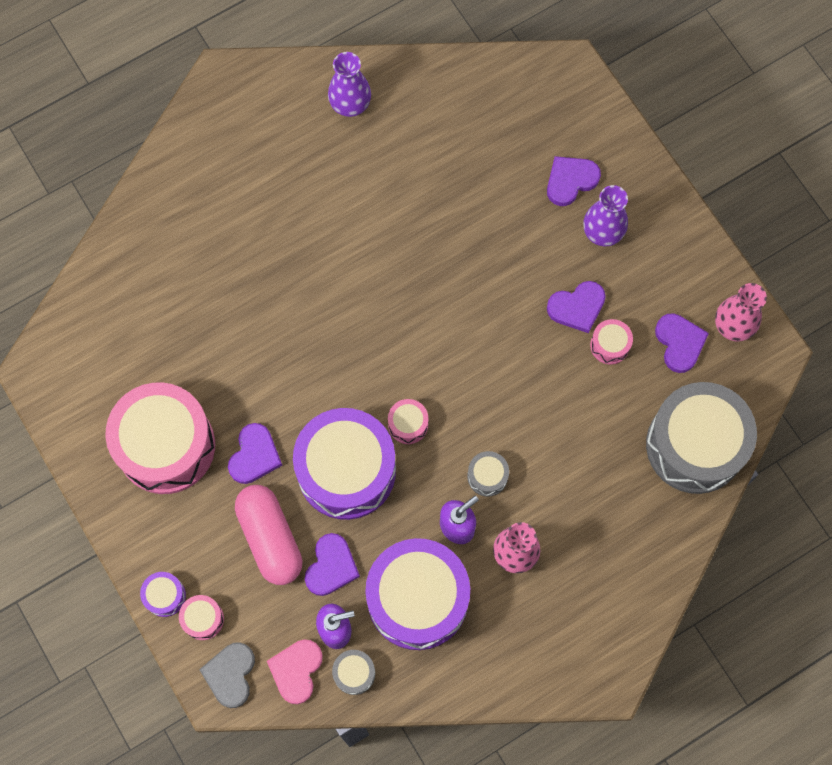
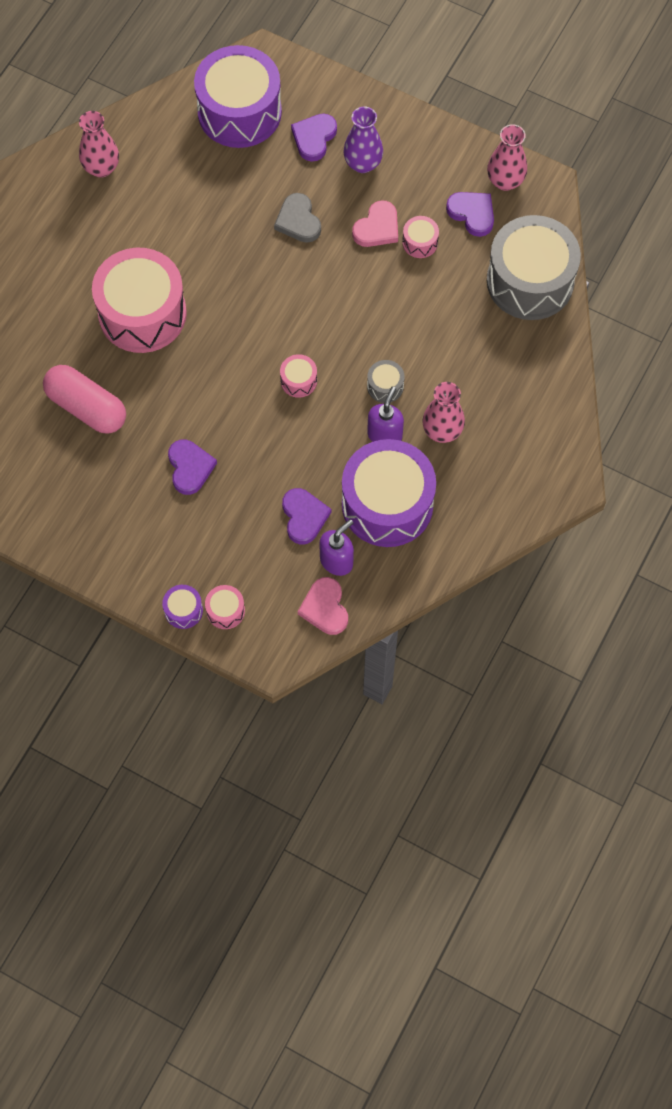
camera: 30 degrees left, 5 degrees down
(166, 446) = (112, 498): pink drum -> pink drum (142, 313)
(230, 674) = (274, 639): grey heart -> grey heart (298, 221)
(270, 538) = (241, 522): pink capsule -> pink capsule (87, 407)
(346, 471) = (271, 440): purple drum -> purple drum (239, 112)
(350, 105) = (101, 168): purple vase -> pink vase
(354, 673) = (372, 585): grey drum -> none
(577, 307) = (377, 228): purple heart -> pink heart

